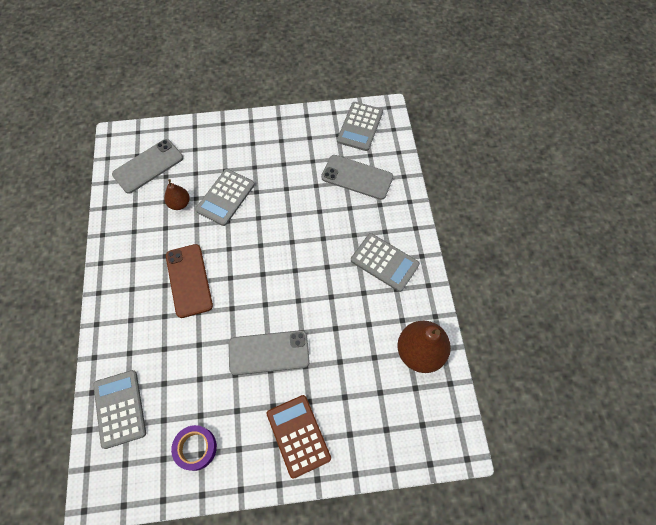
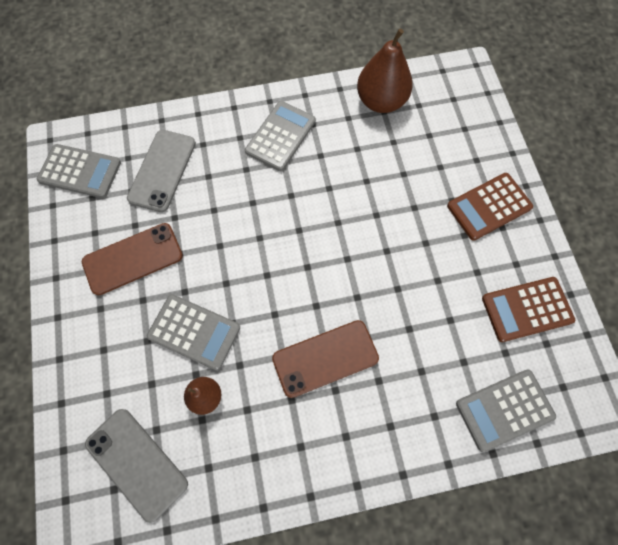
camera: 95 degrees left, 5 degrees up
(195, 448) = (527, 309): purple tape -> brown calculator
(269, 352) = (406, 247): grey phone -> none
(286, 160) = (133, 259): none -> brown phone

